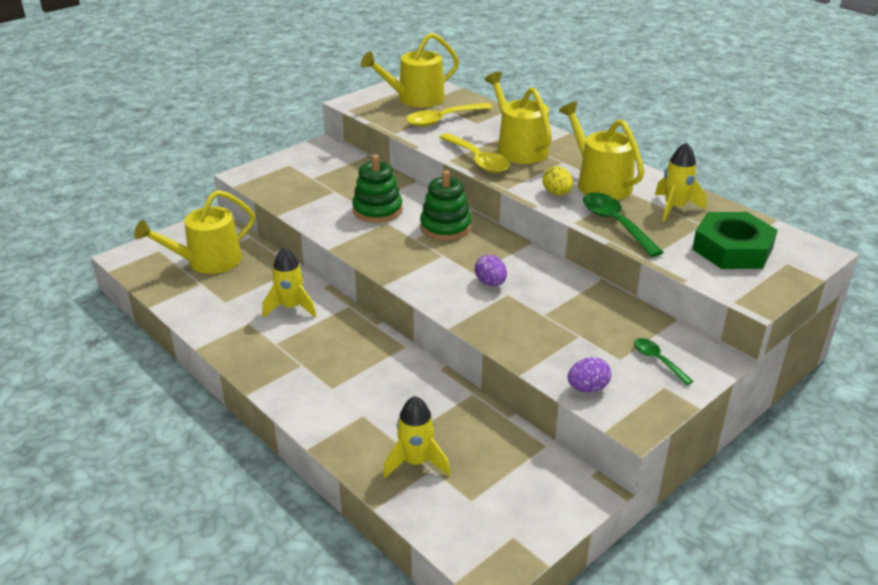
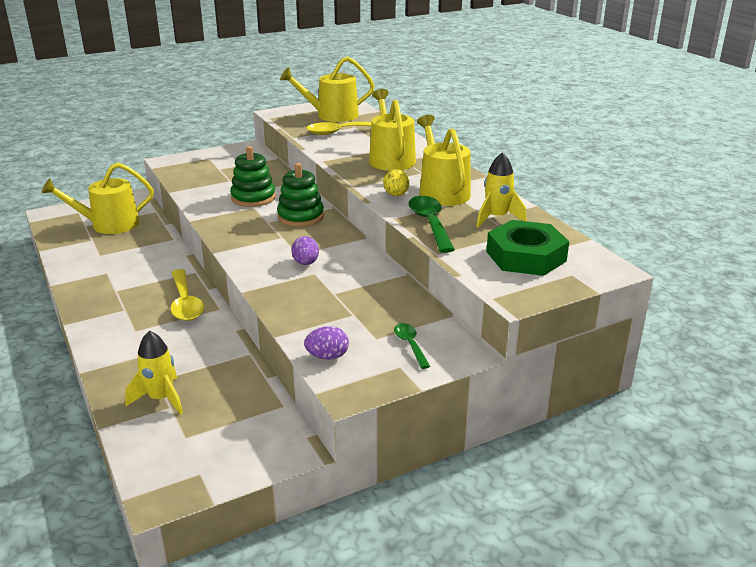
camera: 15 degrees right, 5 degrees down
(291, 307) = (148, 266): yellow rocket -> none
(477, 160) = (346, 163): yellow spoon -> yellow spoon (185, 303)

